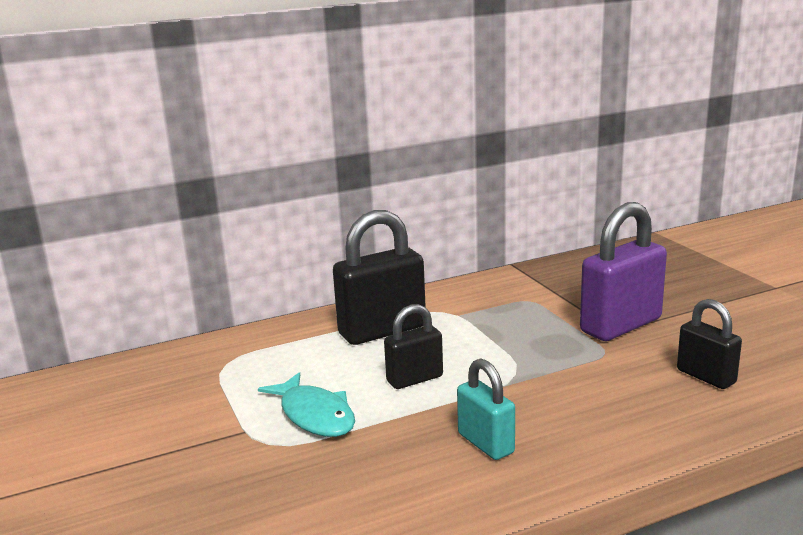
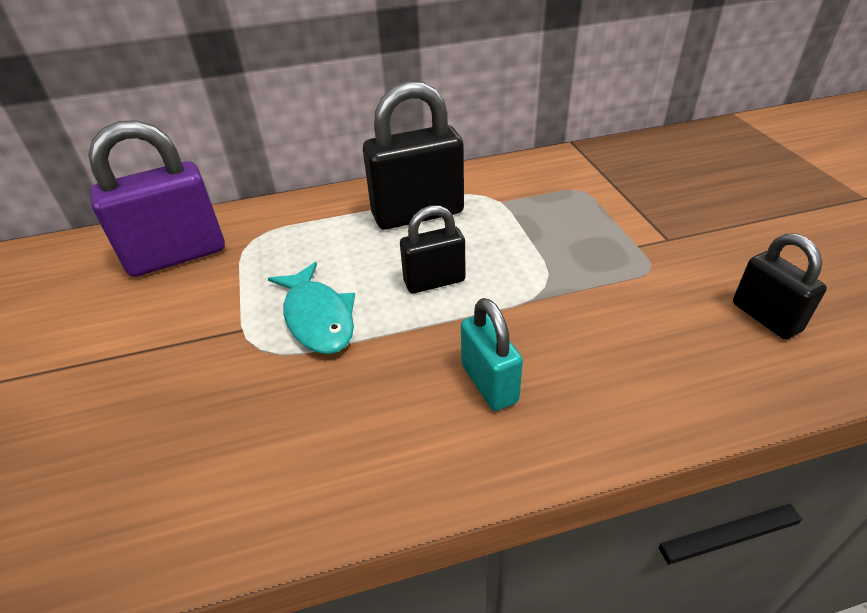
camera: 10 degrees right, 20 degrees up
(621, 325) = (675, 233): purple padlock -> purple padlock (177, 256)

